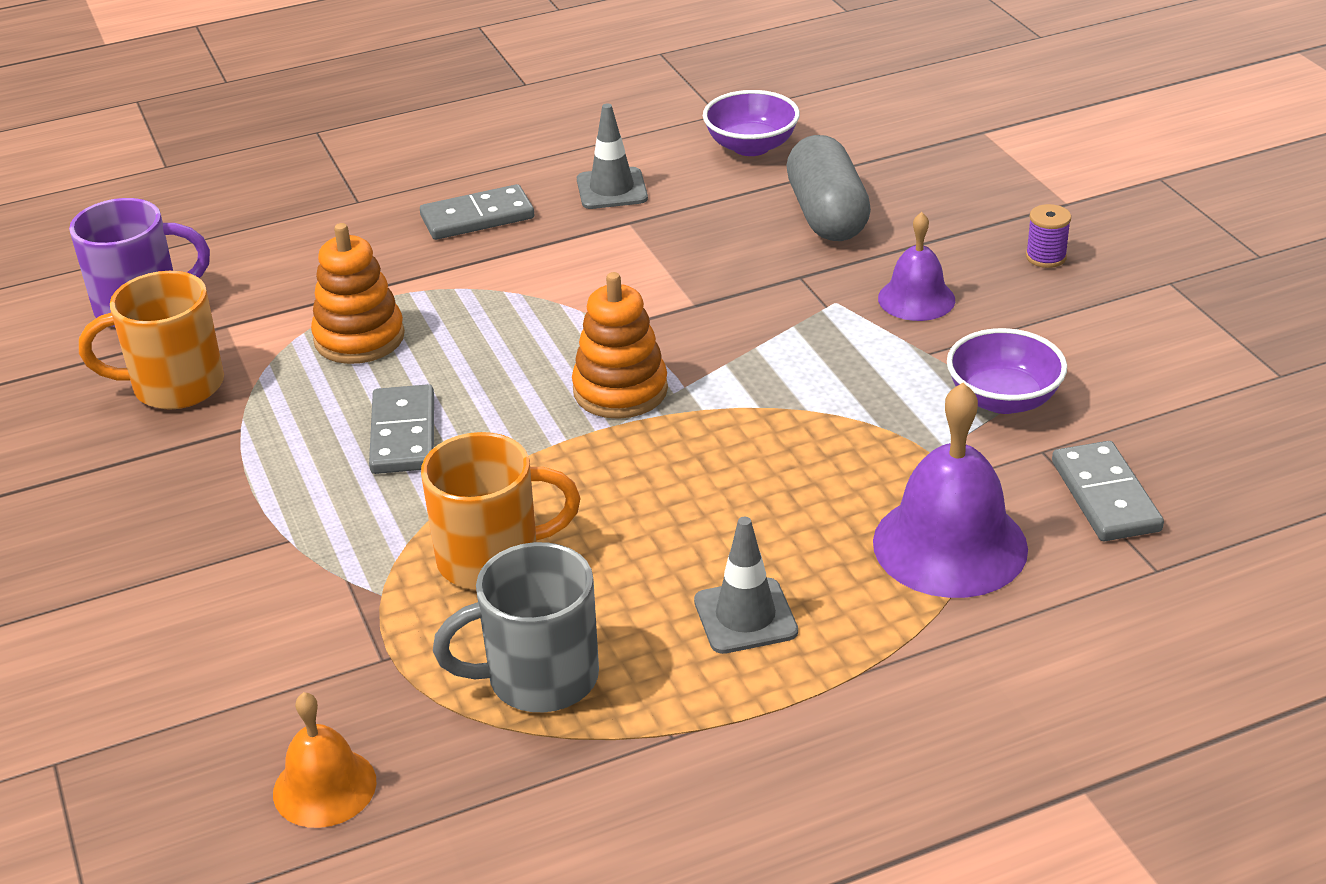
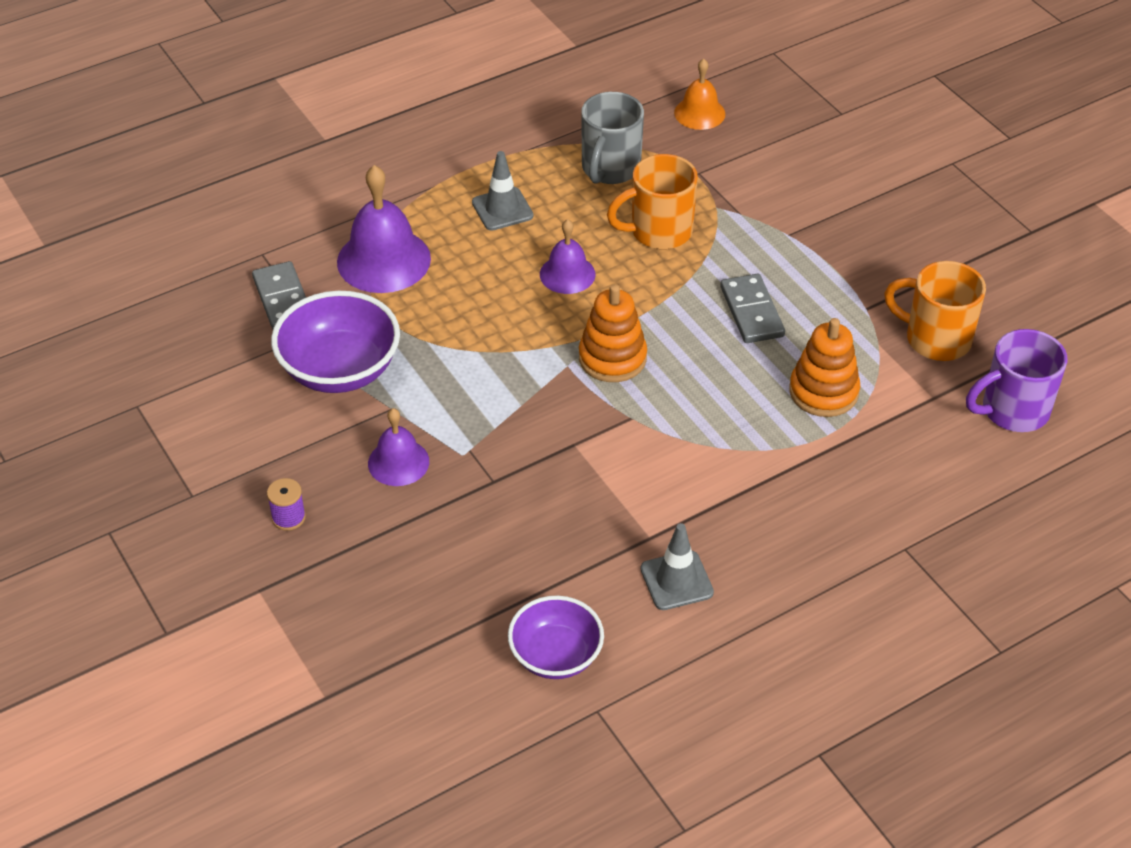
camera: 170 degrees right, 10 degrees up
(174, 386) = (935, 339): orange mug -> orange mug turned 135 degrees counterclockwise
(477, 217) = (786, 533): grey domino -> none
(538, 678) = (610, 169): grey mug -> grey mug turned 135 degrees clockwise
(657, 503) = (567, 274): none -> purple bell
(827, 215) = (475, 558): grey capsule -> none
(1003, 399) = (340, 369): purple bowl -> purple bowl, size x1.52

